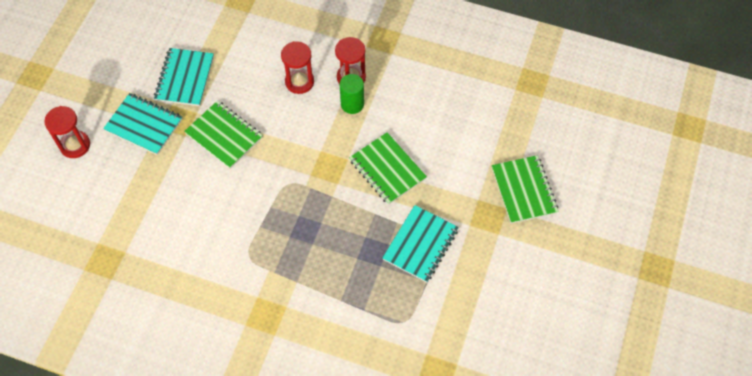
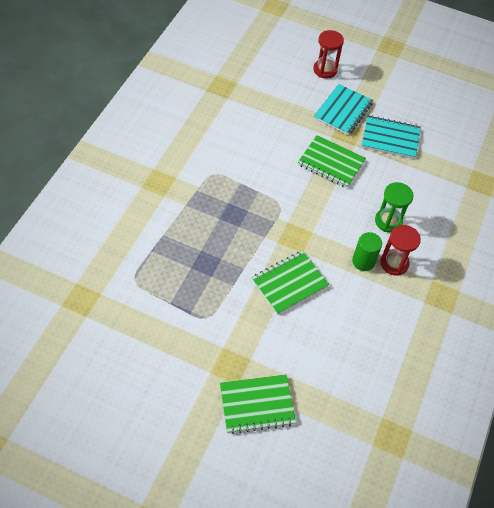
camera: 90 degrees right, 5 degrees down
(224, 135) = (331, 163): green notebook -> green notebook turned 75 degrees clockwise
(299, 82) = (388, 221): red hourglass -> green hourglass
(420, 244) = (207, 302): turquoise notebook -> none

